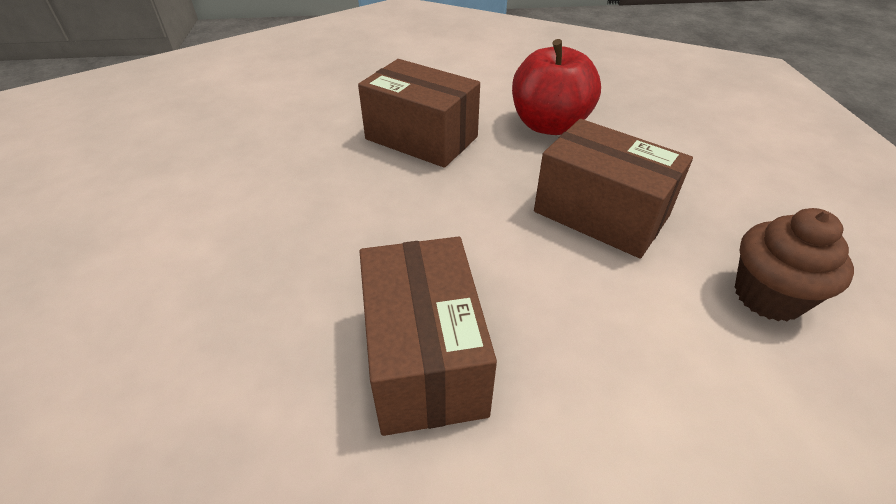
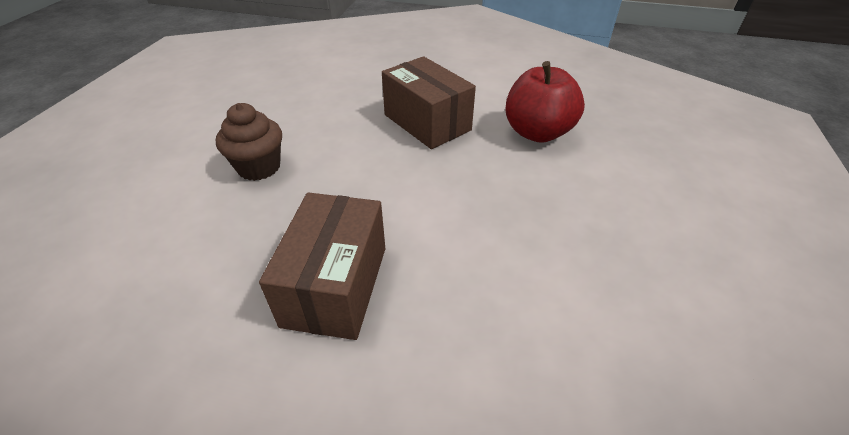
camera: 20 degrees right, 0 degrees up
(601, 214) = (536, 215): brown box -> none
(768, 296) = (643, 321): brown cupcake -> brown cupcake (259, 167)

